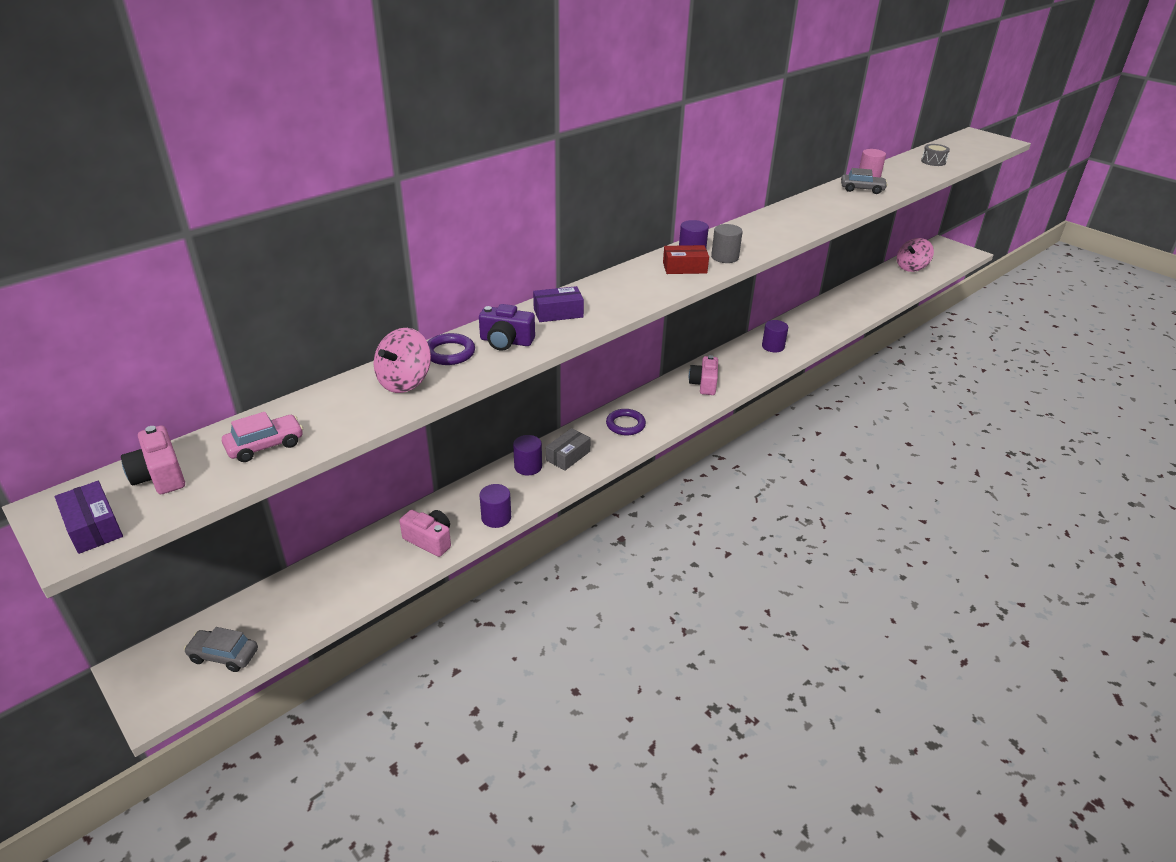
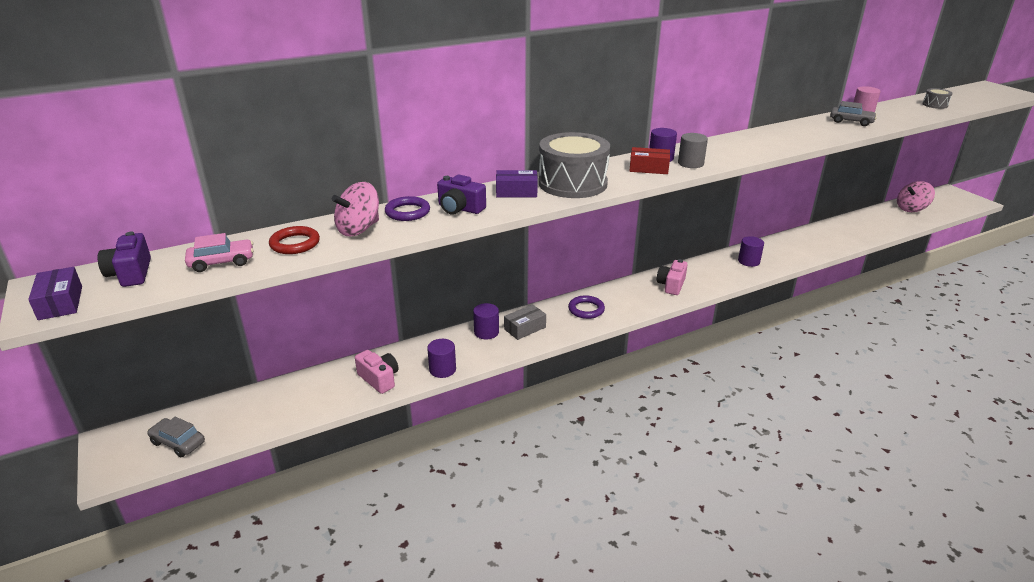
camera: 15 degrees right, 5 degrees down
(160, 475) = (131, 273): pink camera -> purple camera
(340, 410) = (295, 244): none -> red ring
(613, 295) = (572, 183): none -> grey drum

